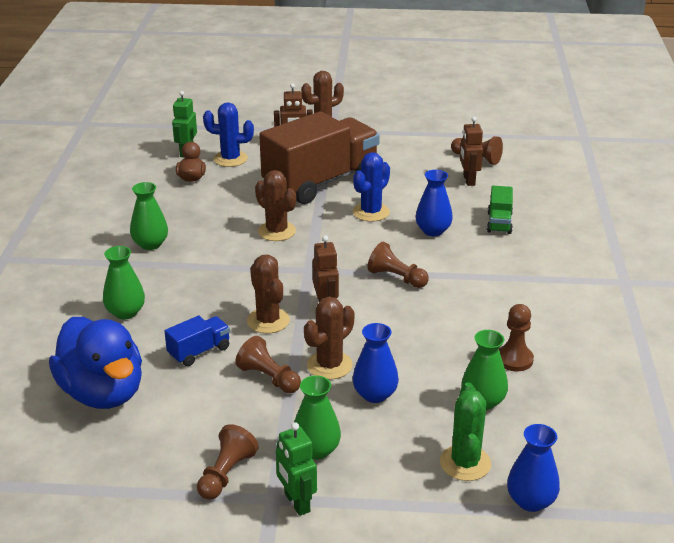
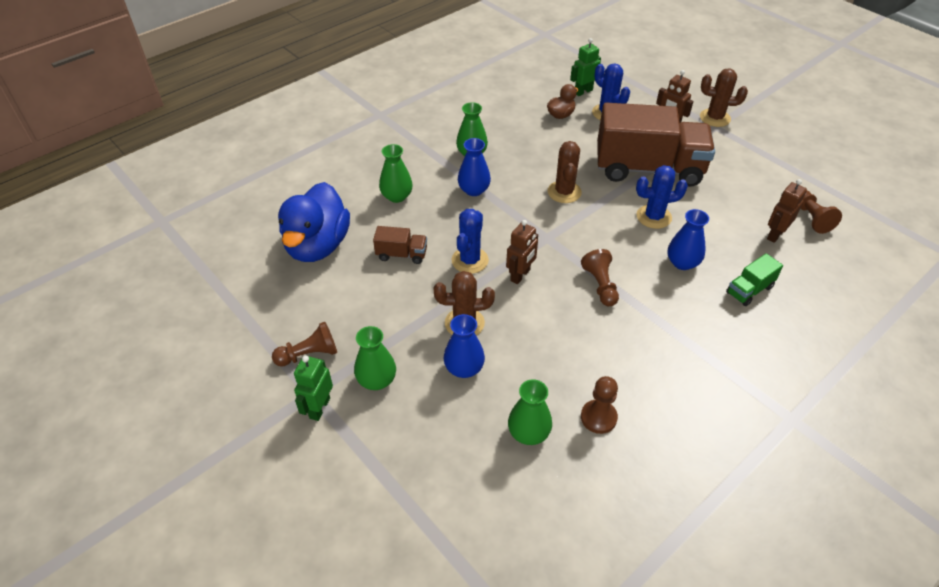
camera: 45 degrees right, 15 degrees up
(199, 351) = (402, 254): blue truck -> brown truck
(268, 321) = (470, 260): brown cactus -> blue cactus
(269, 378) = (416, 304): brown pawn -> none
(465, 463) = (452, 470): green cactus -> none
(530, 501) = (455, 539): blue vase -> blue vase (474, 190)

